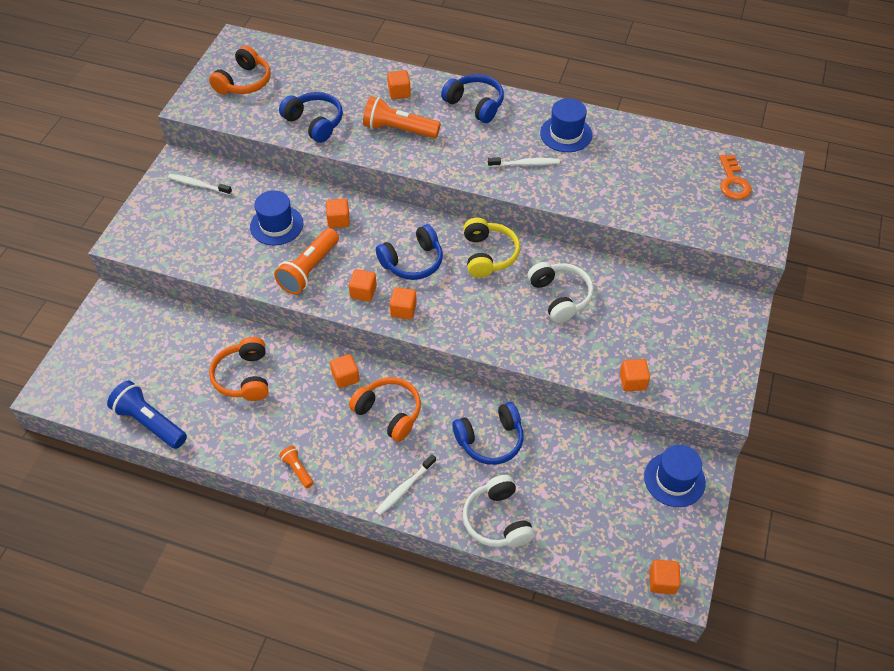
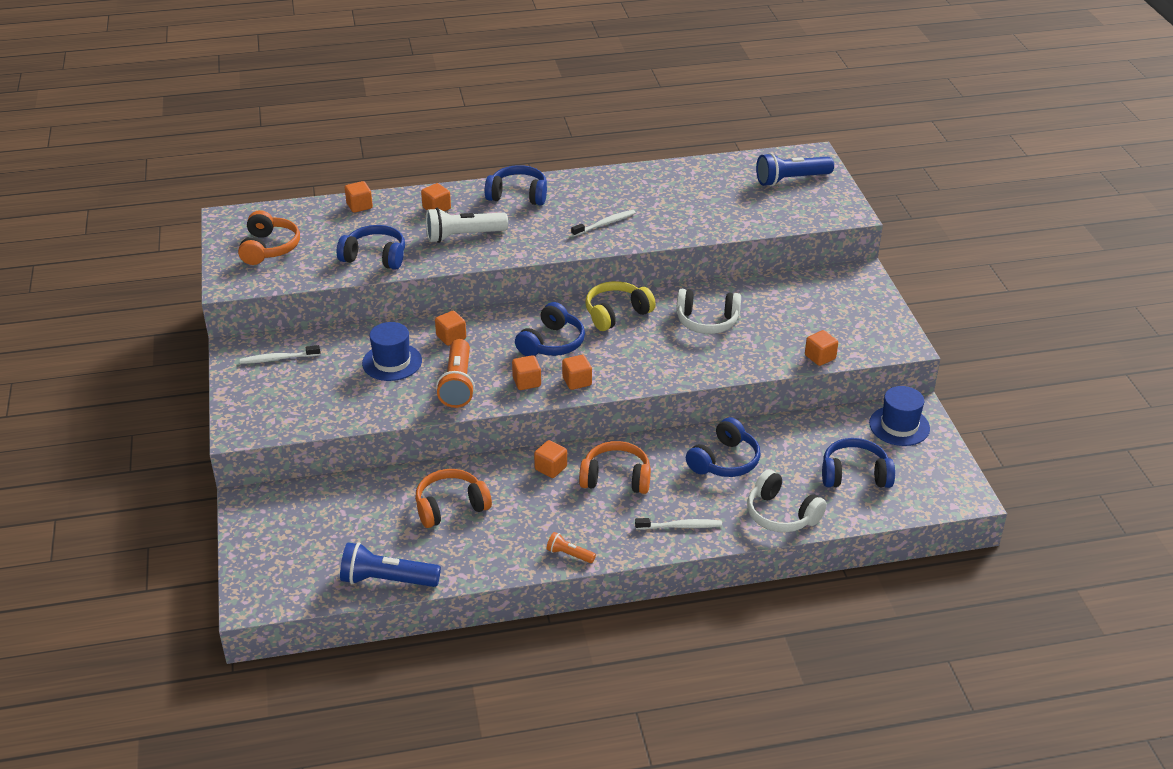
camera: 30 degrees left, 15 degrees down
(244, 377) = (451, 507): orange headphones -> orange headphones turned 105 degrees clockwise
(398, 129) = (463, 236): orange flashlight -> white flashlight
(404, 488) = (680, 526): white toothbrush -> white toothbrush turned 105 degrees counterclockwise
(488, 255) = (616, 314): yellow headphones -> yellow headphones turned 90 degrees counterclockwise
(560, 297) = (707, 321): white headphones -> white headphones turned 150 degrees clockwise
(566, 134) = (620, 191): blue hat -> none
(593, 512) = (855, 475): none -> blue headphones
(662, 582) = (949, 498): orange cube -> orange cube (359, 206)
(733, 182) = (791, 180): orange key -> blue flashlight

